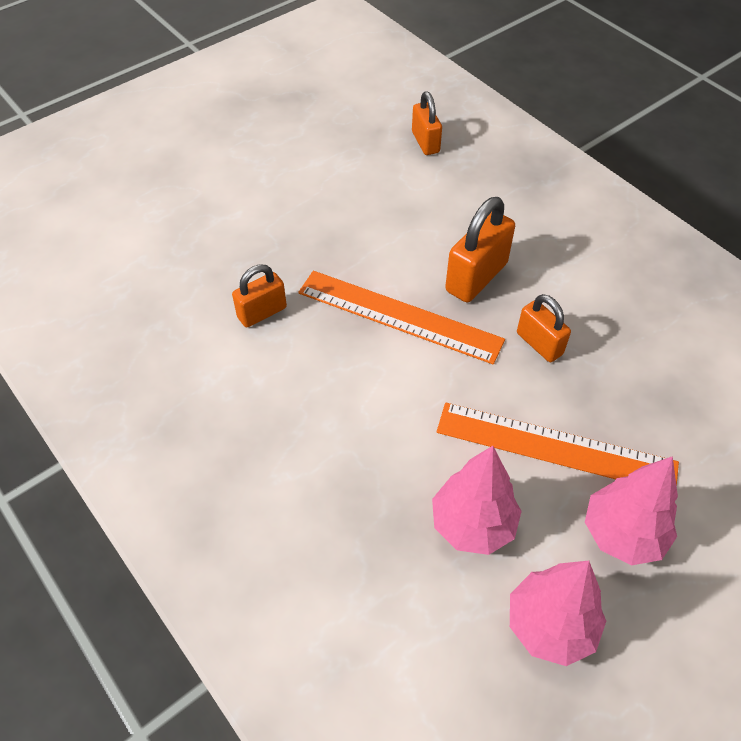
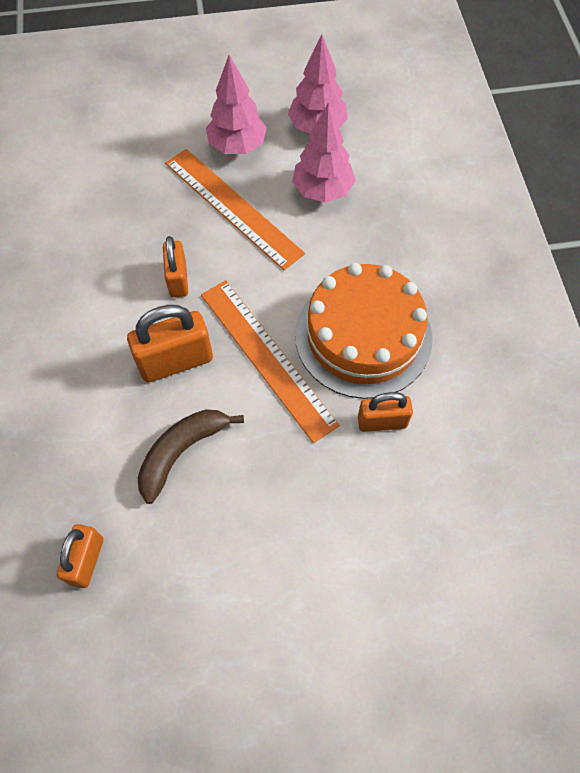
camera: 150 degrees left, 10 degrees up
(321, 377) = (363, 336): none -> orange cake
(414, 222) = (182, 452): none -> brown banana

